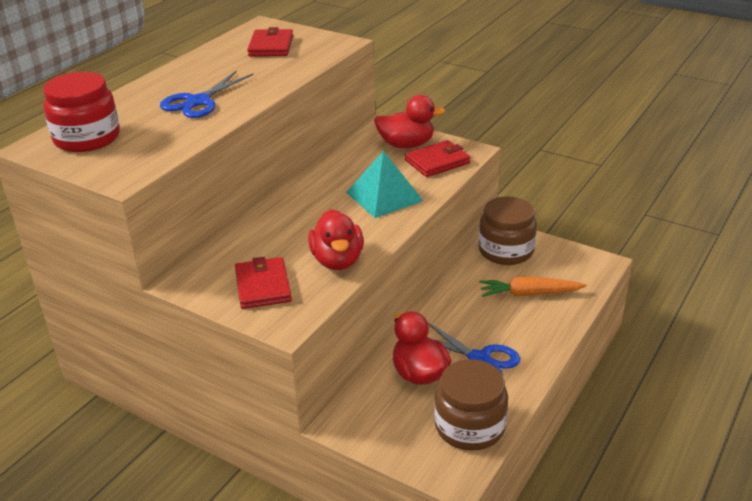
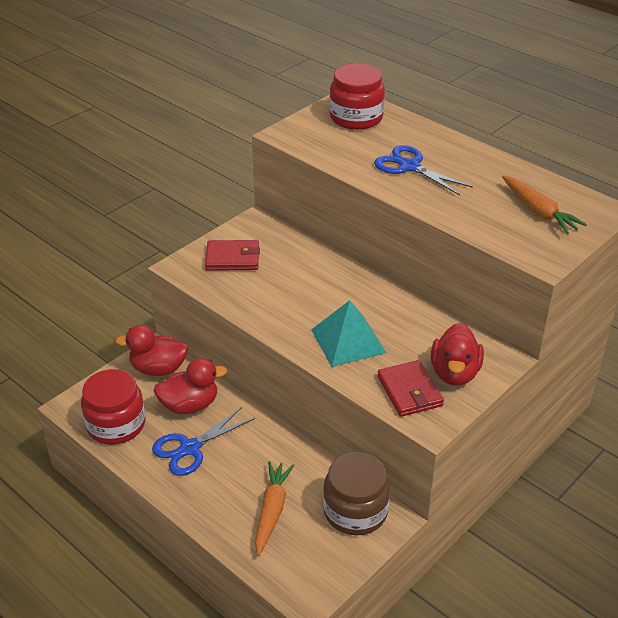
camera: 100 degrees right, 5 degrees up
(271, 46) = (539, 212): red wallet -> orange carrot
(337, 261) = (250, 299): red duck -> red duck (158, 369)
(470, 426) = (116, 424): brown jar -> red jar

